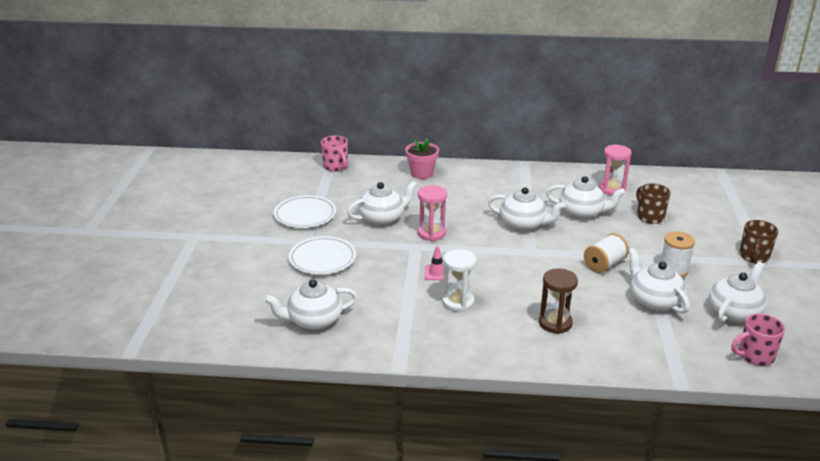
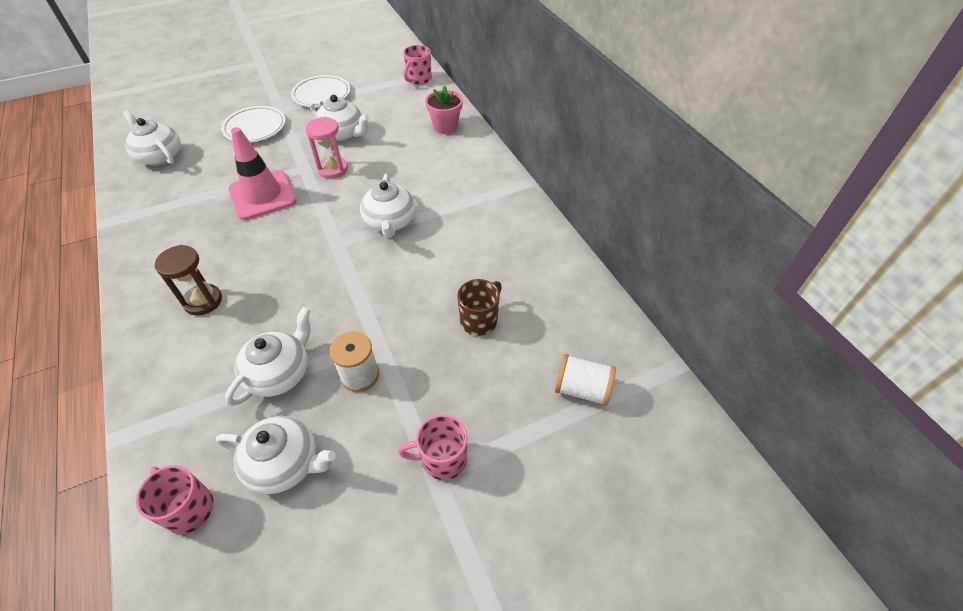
camera: 60 degrees right, 20 degrees up
(436, 273) = (262, 195): pink traffic cone -> pink traffic cone, size x2.34
(458, 302) = (217, 224): white hourglass -> none
(582, 212) = (447, 258): white teapot -> none
(604, 264) = (339, 308): white spool -> white spool (581, 389)
(612, 189) = (524, 268): pink hourglass -> none
(754, 257) = (442, 459): brown mug -> pink mug

